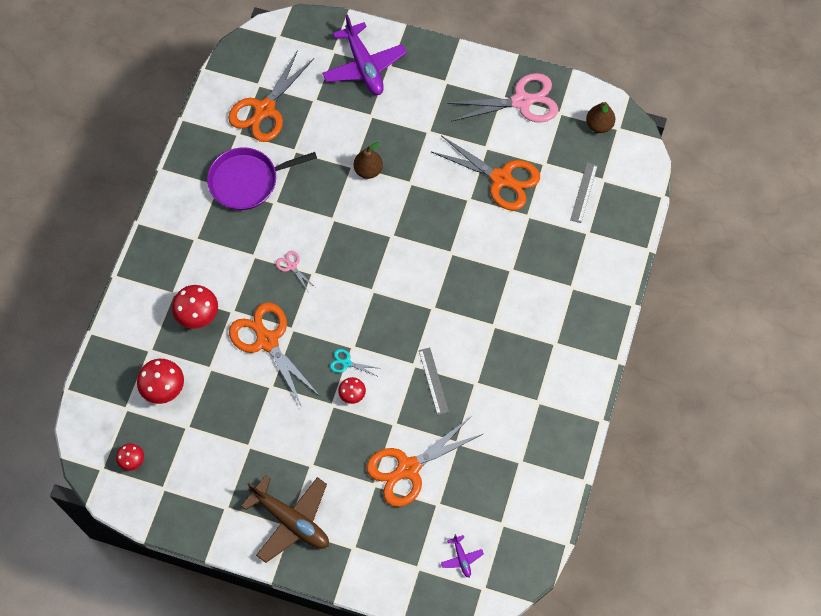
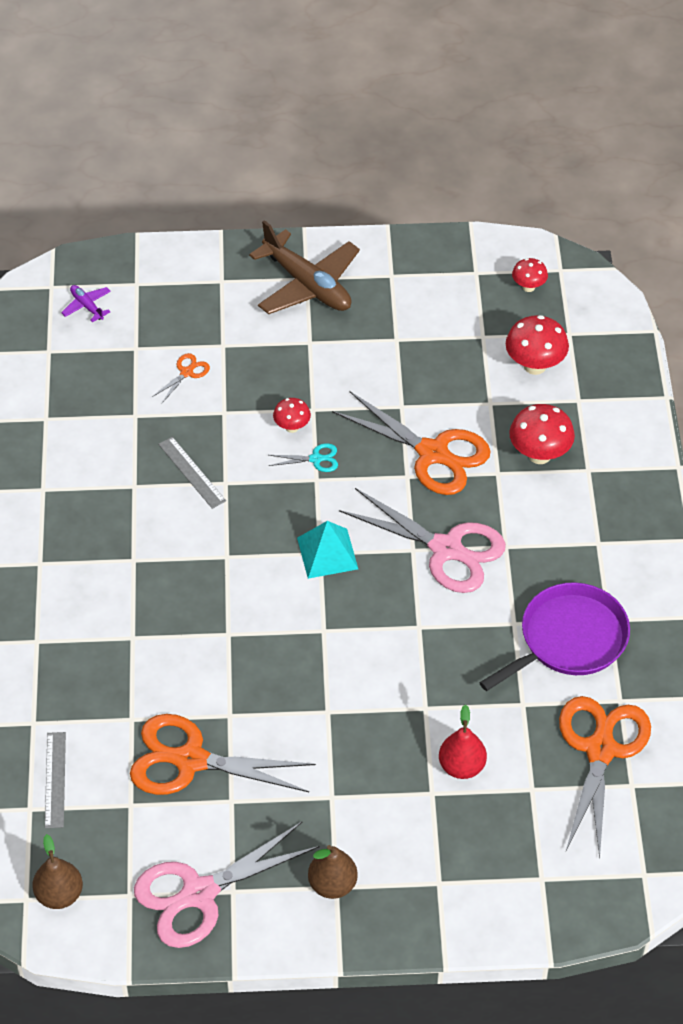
camera: 160 degrees right, 15 degrees down
(291, 520) = (307, 285): brown plane -> brown plane turned 150 degrees counterclockwise
(292, 266) = (446, 549): pink scissors -> pink scissors, size x2.35
(347, 125) = (461, 766): none -> red pear
(364, 66) = (480, 869): purple plane -> none
(367, 289) = (327, 553): none -> turquoise pyramid
(368, 170) = (398, 710): brown pear -> brown pear (332, 884)
(408, 468) = (186, 372): orange scissors -> orange scissors, size x0.42

